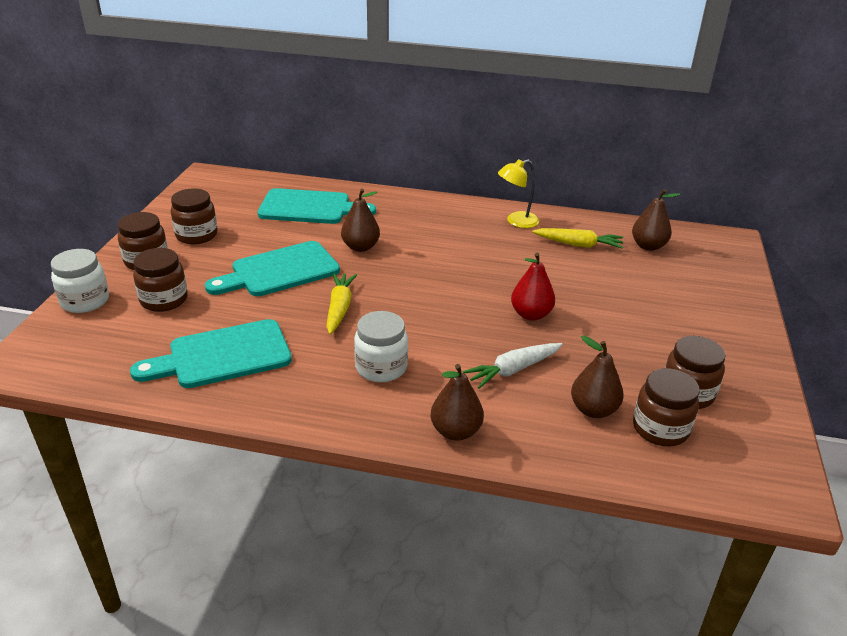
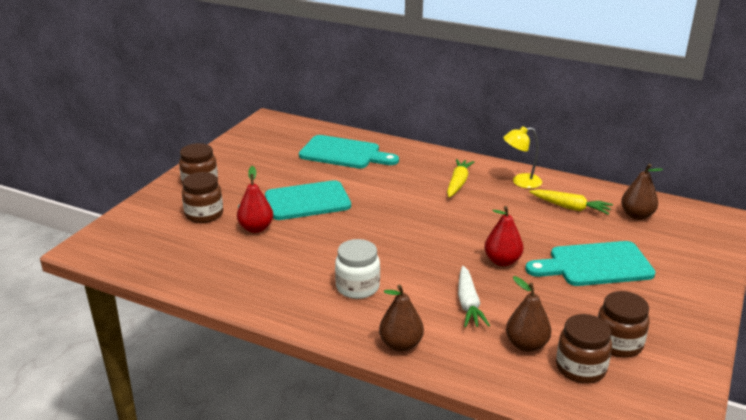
camera: 15 degrees right, 5 degrees down
(85, 301) = (145, 209): white jar -> none
(196, 235) = (245, 167): brown jar -> none
(222, 355) = (235, 262): turquoise cutting board -> turquoise cutting board (595, 265)
(235, 310) = (256, 228): none -> red pear
(339, 308) = (340, 237): yellow carrot -> yellow carrot (458, 183)
(360, 247) = (375, 190): brown pear -> none
(513, 370) = (468, 304): white carrot -> white carrot turned 75 degrees counterclockwise

